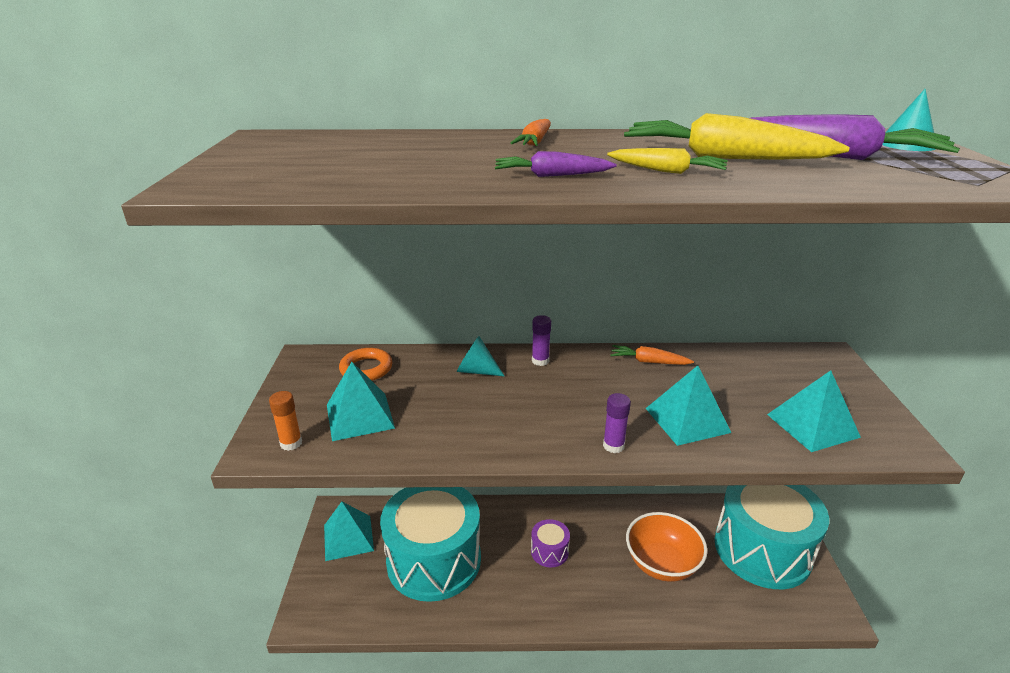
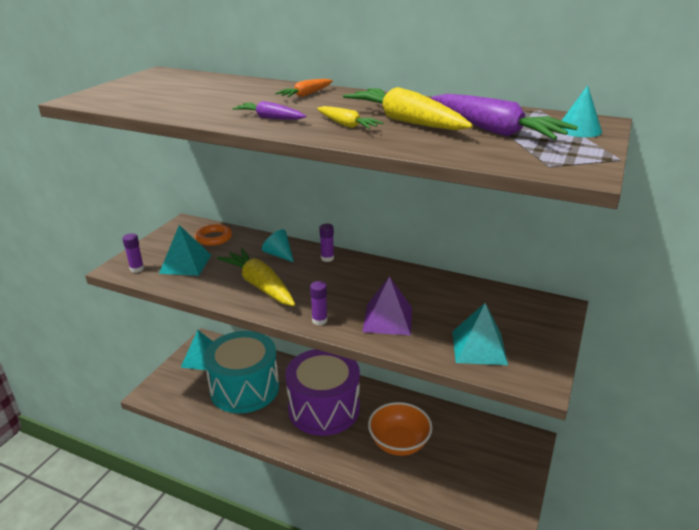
camera: 25 degrees right, 0 degrees up
(291, 443) = (137, 269): orange glue stick -> purple glue stick
(492, 419) = (260, 285): none -> yellow carrot
(549, 551) = (324, 408): purple drum -> purple drum, size x2.45
(648, 362) = (403, 276): orange carrot -> none
(687, 420) = (388, 319): turquoise pyramid -> purple pyramid
(762, 549) = (488, 461): turquoise drum -> none

